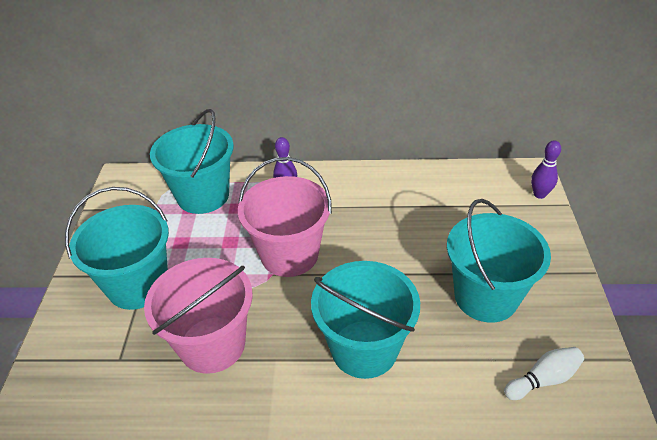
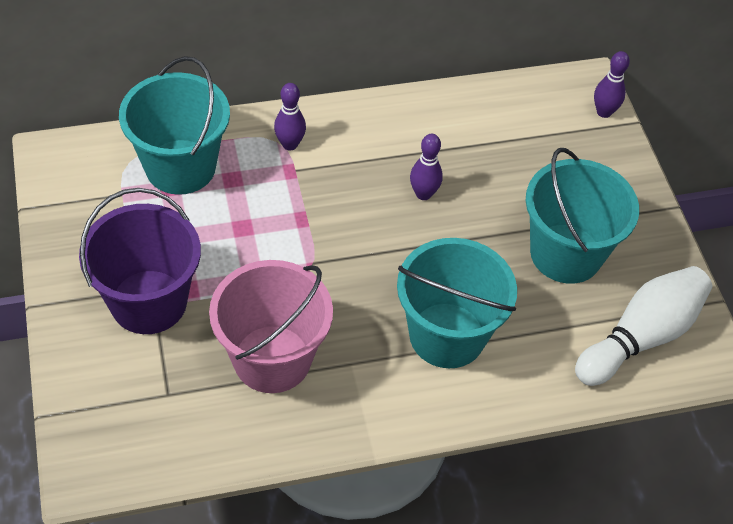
camera: 20 degrees left, 10 degrees up
(138, 285) = (149, 302): turquoise bucket -> purple bucket
(289, 254) = (324, 234): pink bucket -> none
(377, 235) = (423, 194): none -> purple bowling pin
(543, 379) = (641, 337): white bowling pin -> white bowling pin, size x1.79

